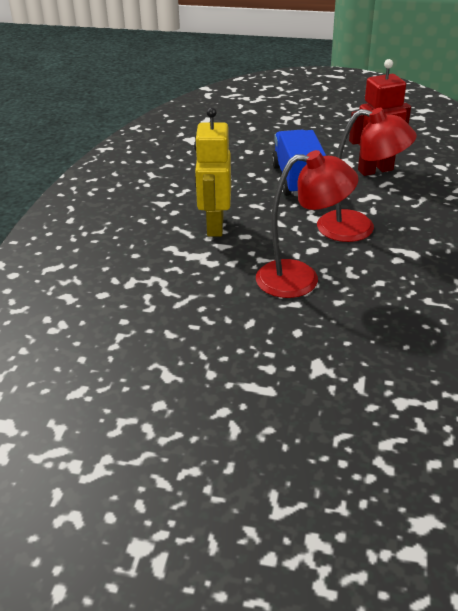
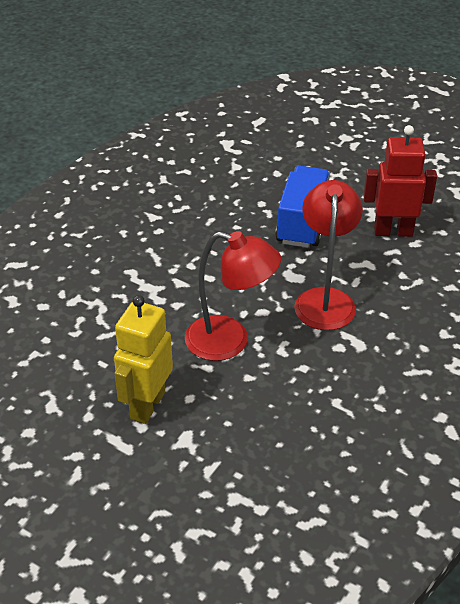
camera: 20 degrees right, 5 degrees up
(214, 226) = (186, 258): yellow robot -> yellow robot (147, 405)
(358, 228) = (325, 299): red lamp -> red lamp turned 120 degrees counterclockwise

